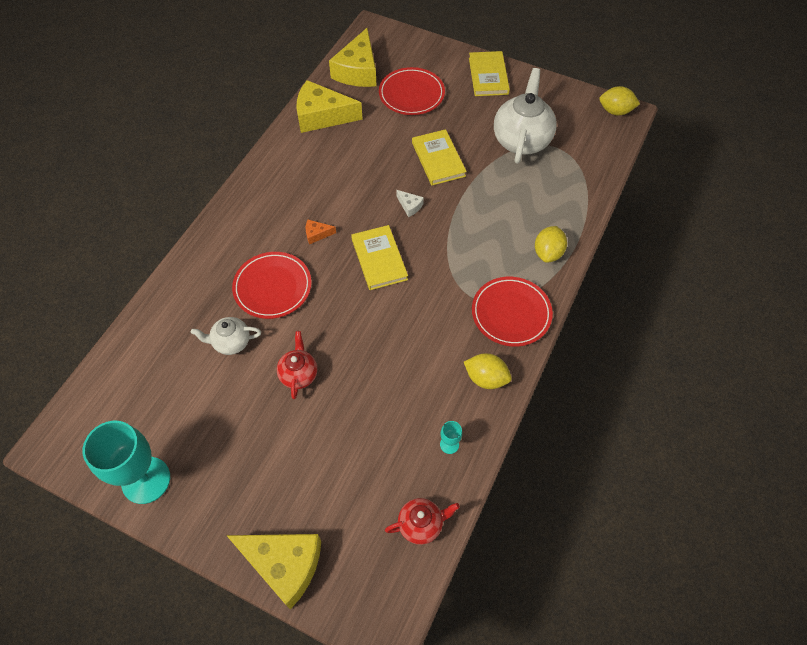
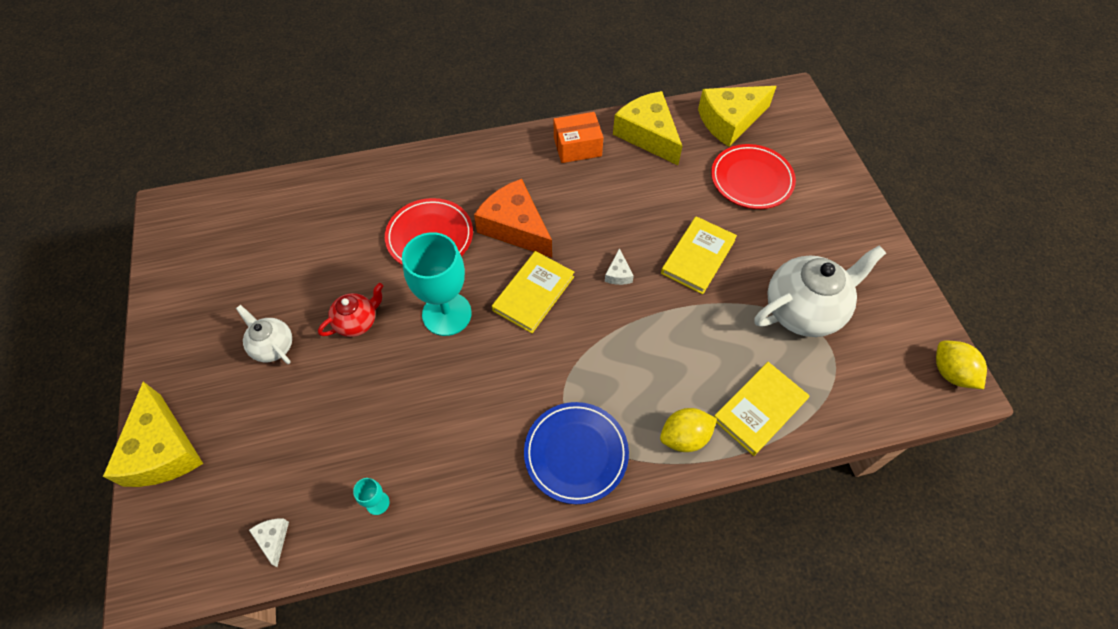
camera: 50 degrees right, 0 degrees up
(146, 480) = (179, 290): turquoise goblet -> turquoise goblet (447, 314)
(231, 342) = (349, 250): white teapot -> white teapot (273, 346)
(289, 157) = (577, 147): none -> orange box
(317, 234) = (515, 227): orange cheese -> orange cheese, size x2.37
(421, 524) = (273, 539): red teapot -> white cheese
(486, 378) = (478, 484): yellow lemon -> none
(488, 76) = (851, 223): yellow book -> yellow book (759, 409)
(511, 313) = (576, 453): red plate -> blue plate

